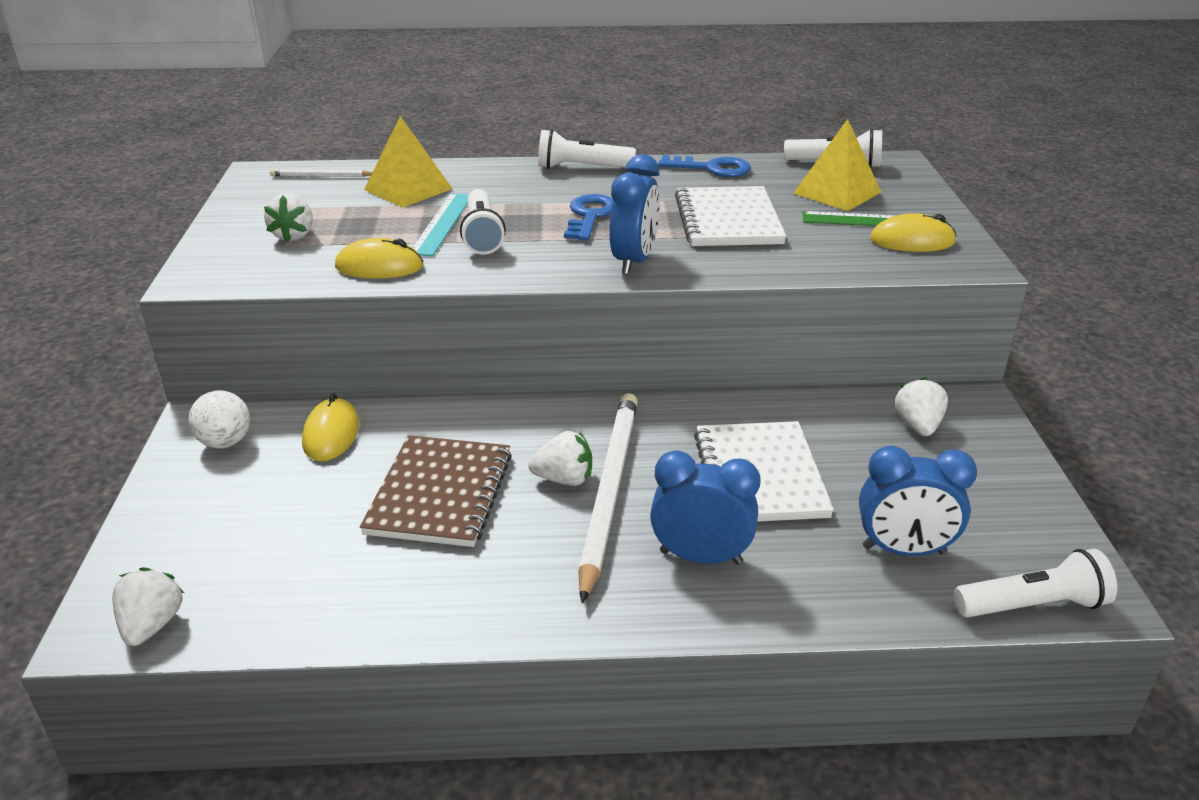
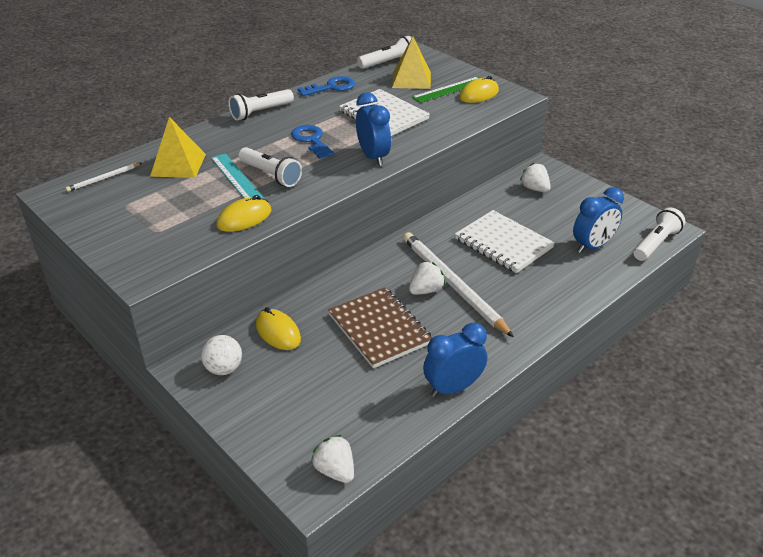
camera: 40 degrees left, 5 degrees up
(293, 235) = (157, 223): white strawberry -> none
(700, 557) = (527, 292): blue clock -> blue clock (453, 388)

